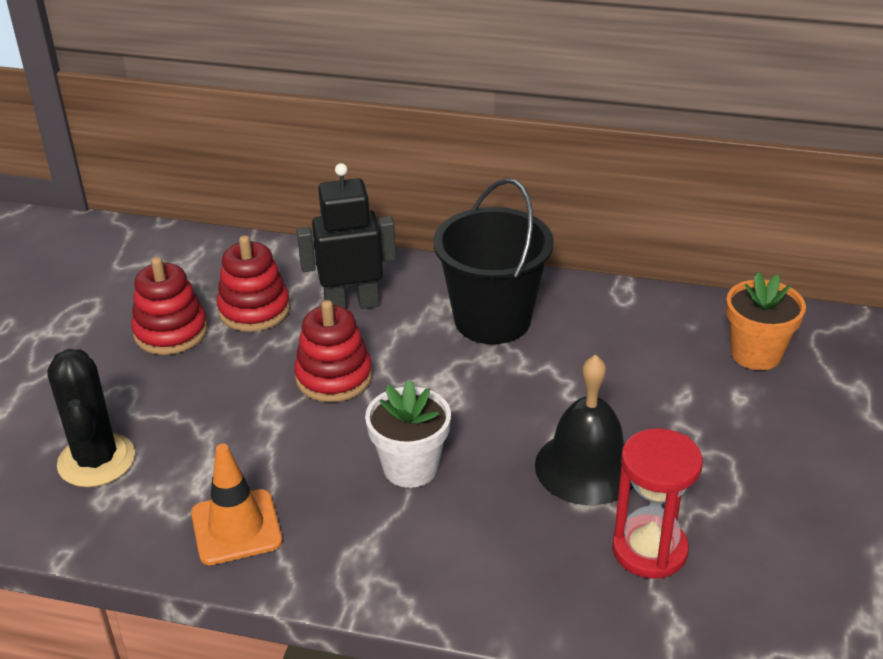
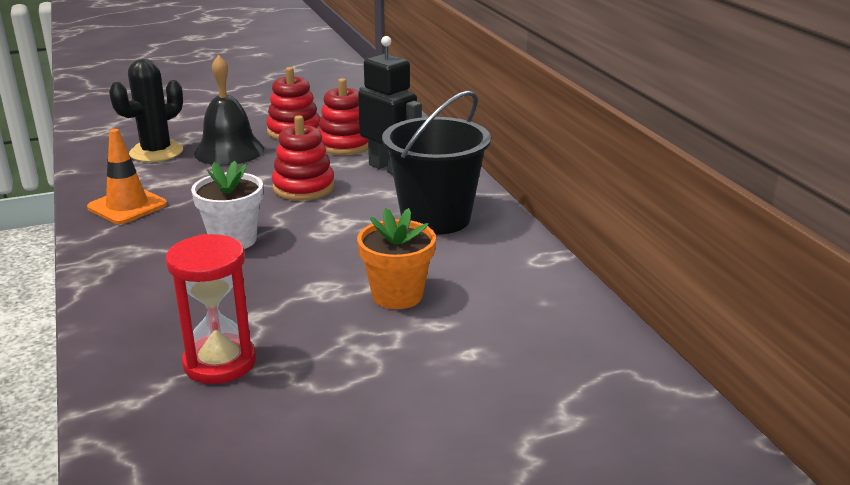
camera: 55 degrees right, 10 degrees down
(586, 467) = (298, 306): black bell -> black bell (229, 151)
(756, 354) = (545, 345): orange flower pot -> orange flower pot (397, 295)

